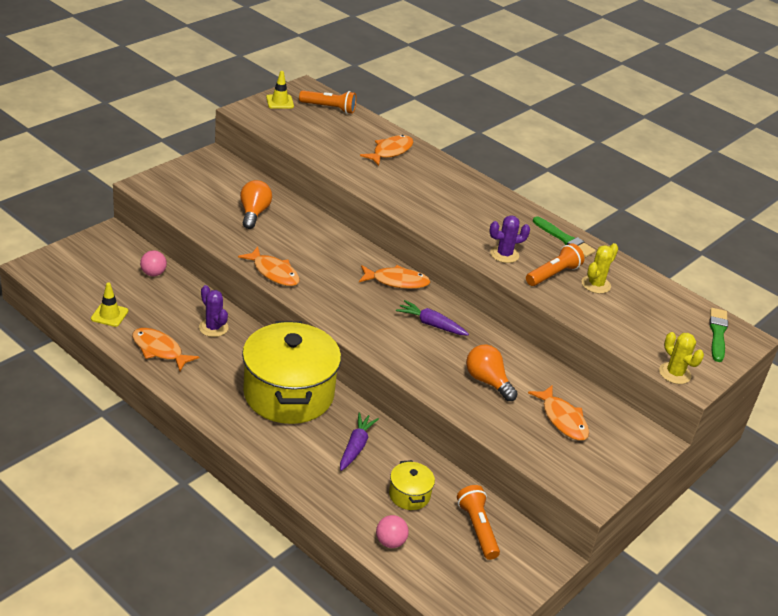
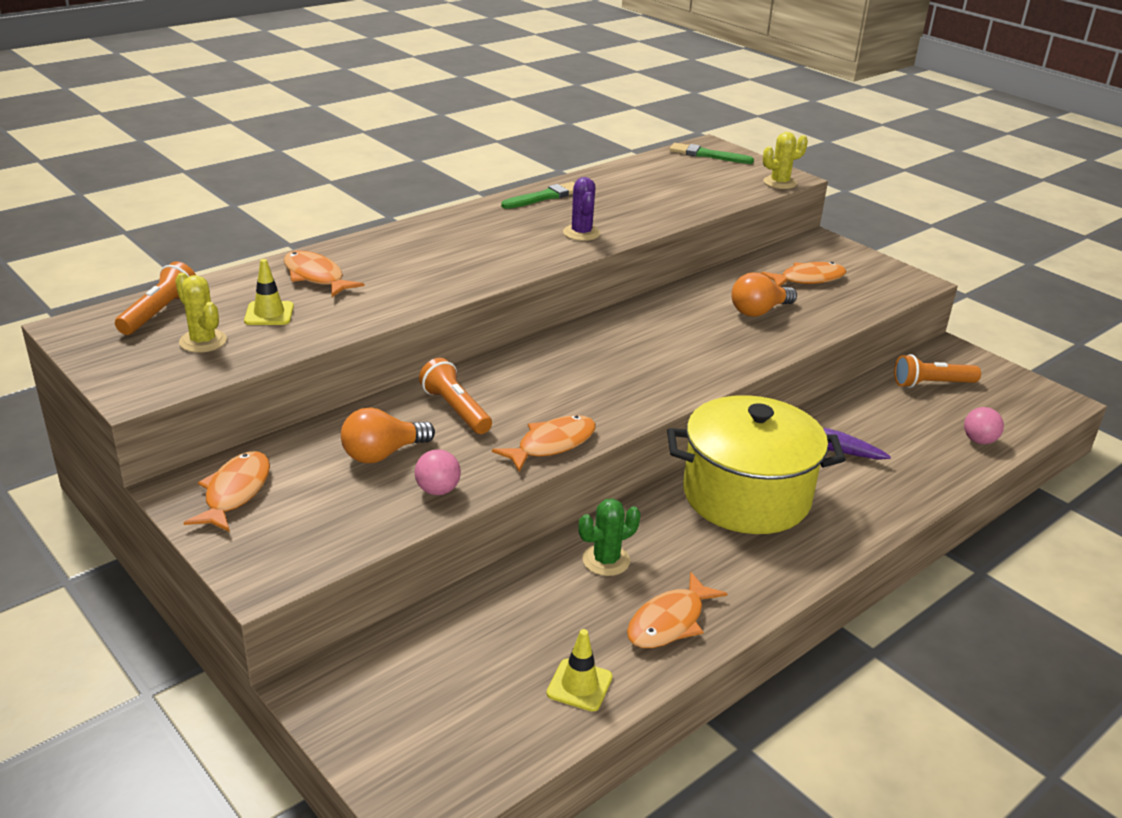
camera: 80 degrees left, 5 degrees down
(153, 273) = (455, 628): pink ball -> pink ball (438, 490)
(213, 328) = (606, 560): purple cactus -> green cactus
(254, 213) = (382, 454): orange light bulb -> orange light bulb turned 45 degrees counterclockwise
(280, 102) = (116, 356): yellow traffic cone -> yellow traffic cone (269, 314)
(397, 281) = (567, 347): orange fish -> orange fish (235, 492)
(409, 495) = (900, 420): yellow pot -> none
(431, 324) = (658, 333): purple carrot -> none
(553, 274) = (619, 212): orange flashlight -> orange flashlight (455, 410)
(596, 284) = (635, 194): yellow cactus -> yellow cactus (203, 341)

